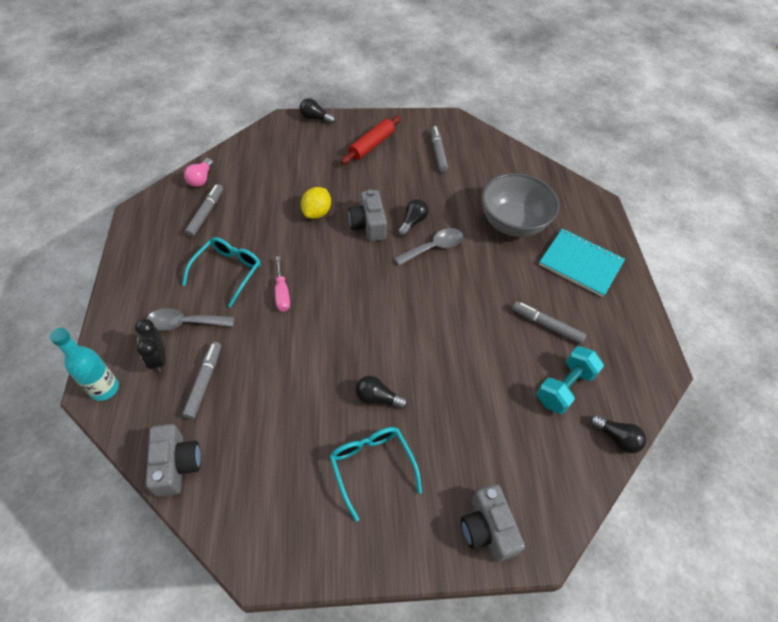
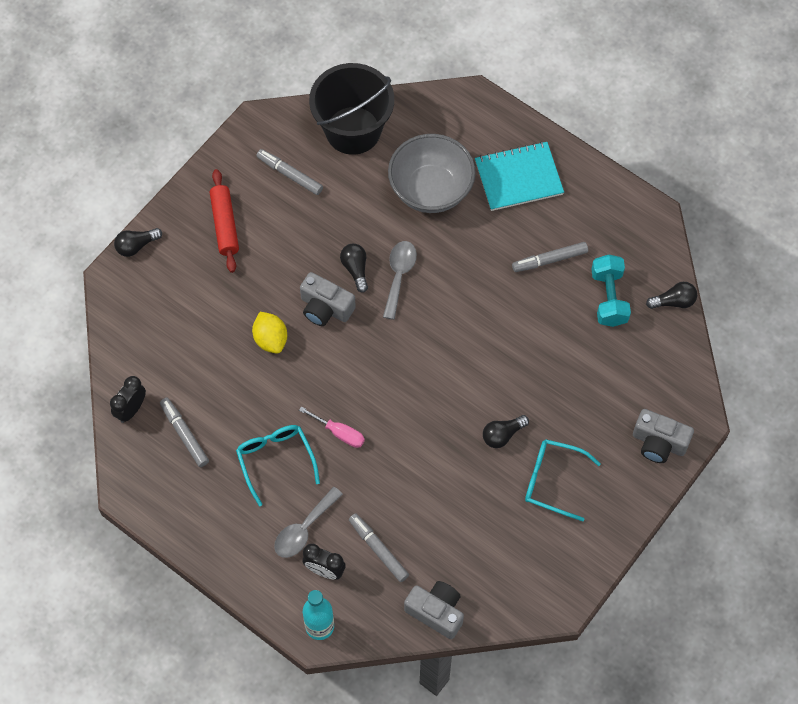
camera: 45 degrees left, 10 degrees up
(201, 179) = (131, 409): pink light bulb -> black clock
(502, 161) = (353, 130): none -> black bucket

